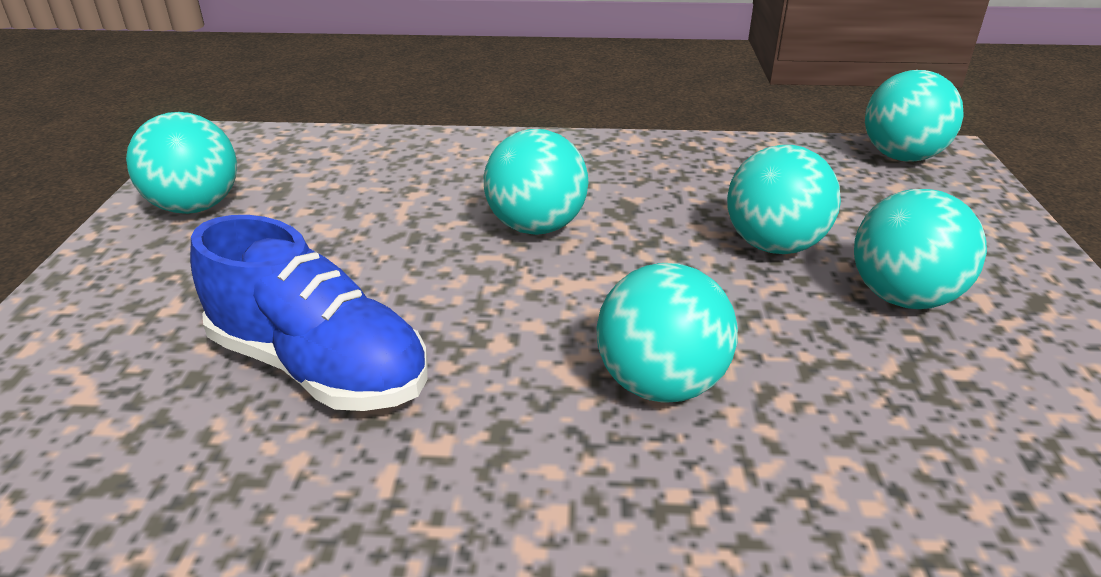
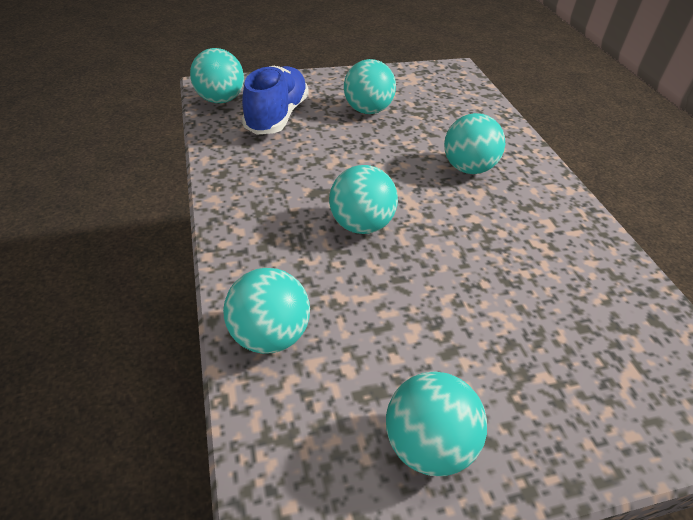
camera: 110 degrees left, 10 degrees up
(319, 366) = (537, 277): blue shoe -> blue shoe (277, 116)
(773, 245) = (340, 141): turquoise ball -> turquoise ball (269, 335)

